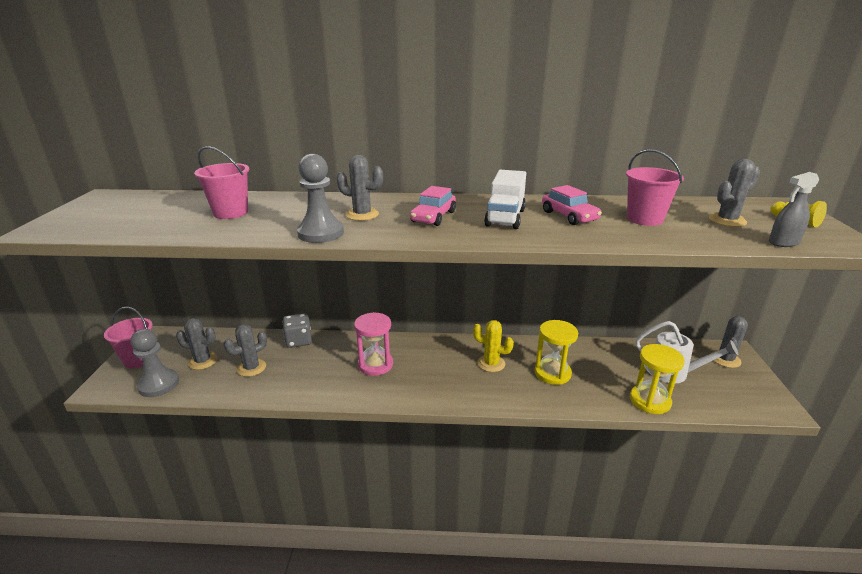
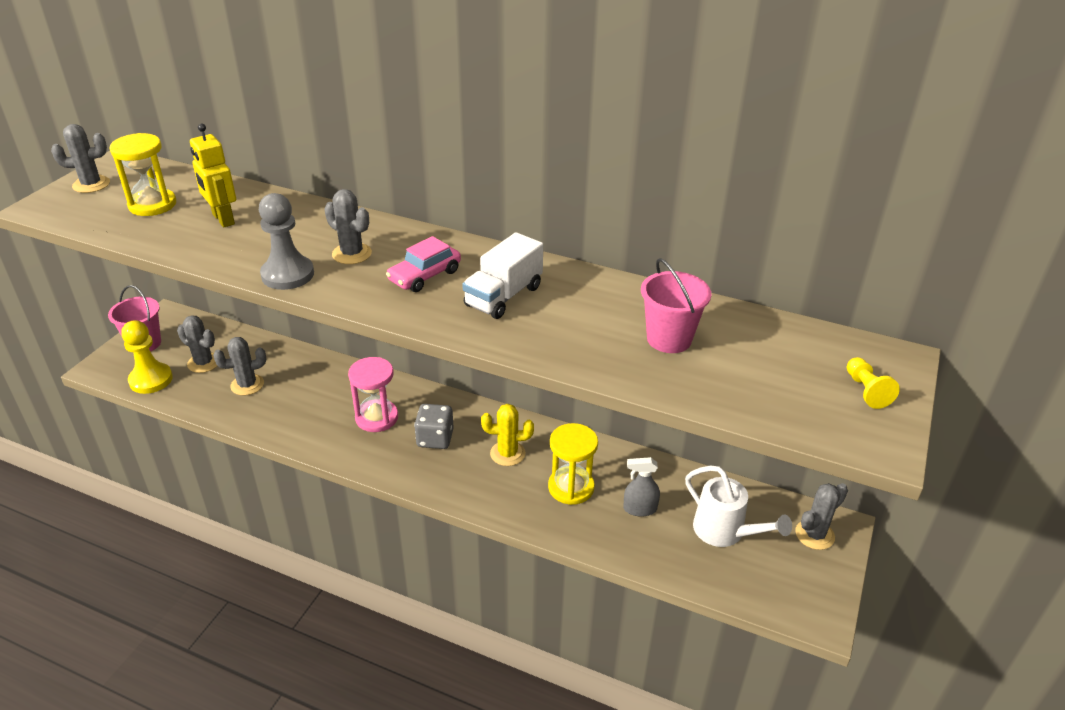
camera: 20 degrees right, 10 degrees up
(159, 384) = (151, 380): grey pawn -> yellow pawn
(231, 213) = (223, 219): pink bucket -> yellow robot
(299, 341) = (313, 363): grey dice -> grey dice (435, 438)
(491, 363) = (507, 453): yellow cactus -> yellow cactus turned 45 degrees counterclockwise
(569, 216) = (581, 311): pink car -> none
(650, 401) = (660, 557): yellow hourglass -> yellow hourglass (152, 205)
(727, 220) = (773, 367): grey cactus -> grey cactus (91, 184)
(783, 242) = (795, 422): grey spray bottle -> grey spray bottle (639, 509)

